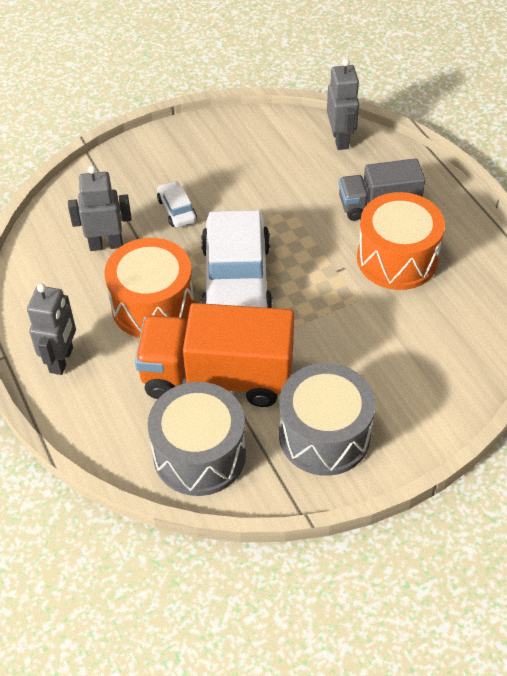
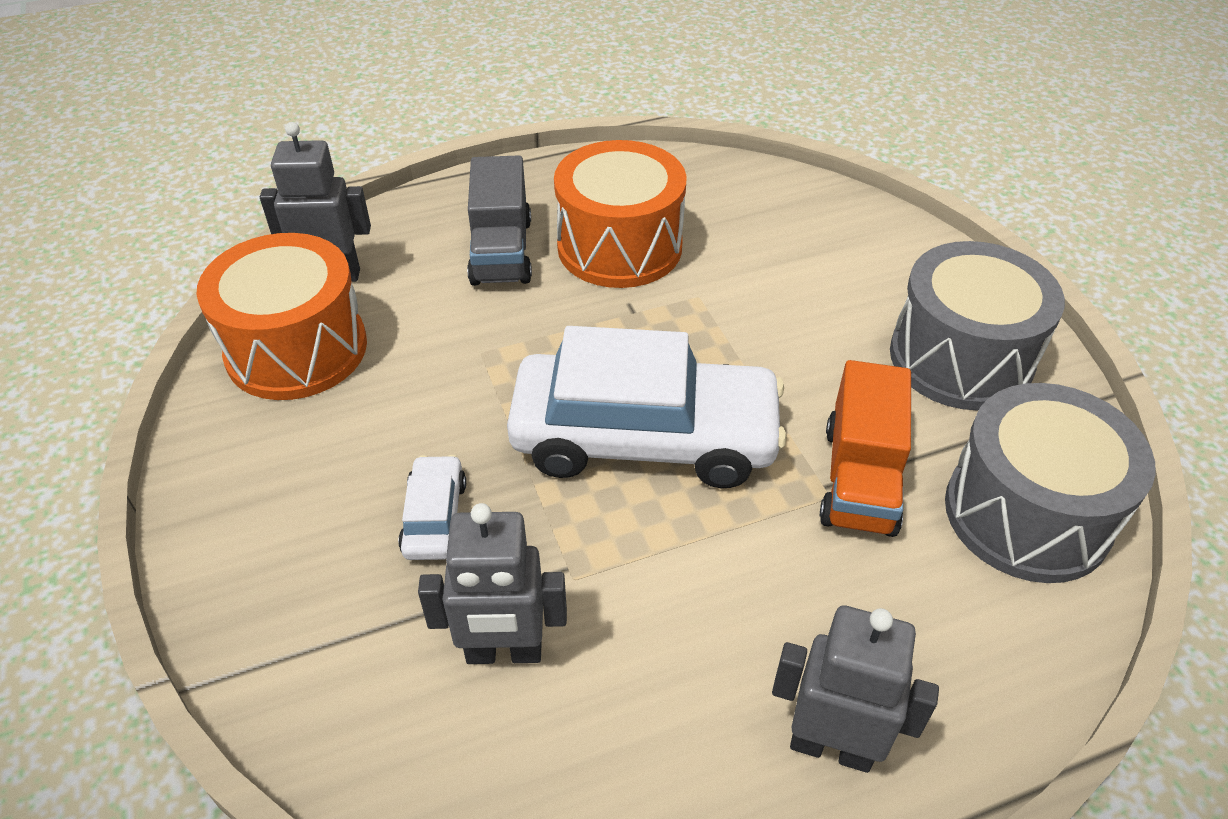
camera: 85 degrees left, 5 degrees down
(106, 244) = (504, 652): grey robot -> grey robot turned 90 degrees counterclockwise
(153, 305) = (689, 569): orange drum -> orange drum (296, 349)
(177, 210) = (435, 517): white car -> white car turned 105 degrees clockwise
(217, 377) = (859, 479): orange truck -> orange truck, size x0.61

